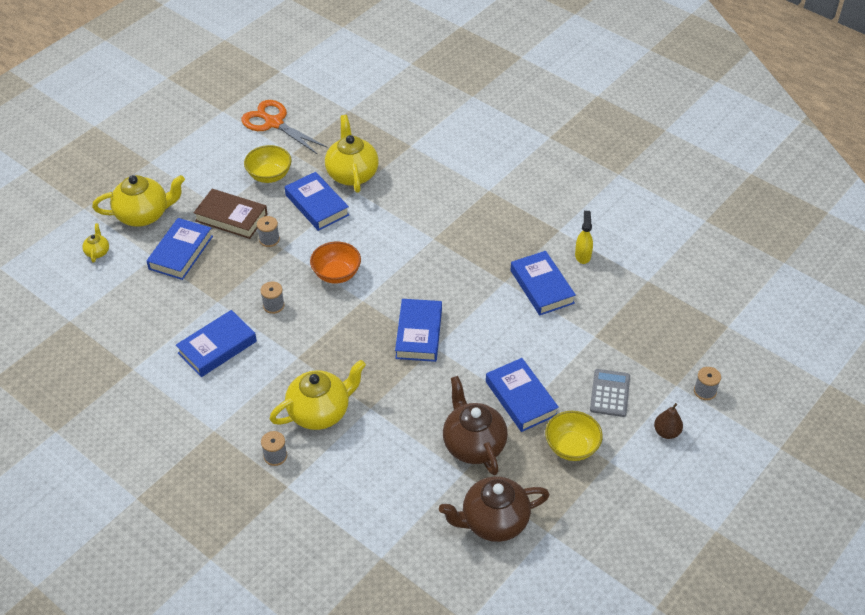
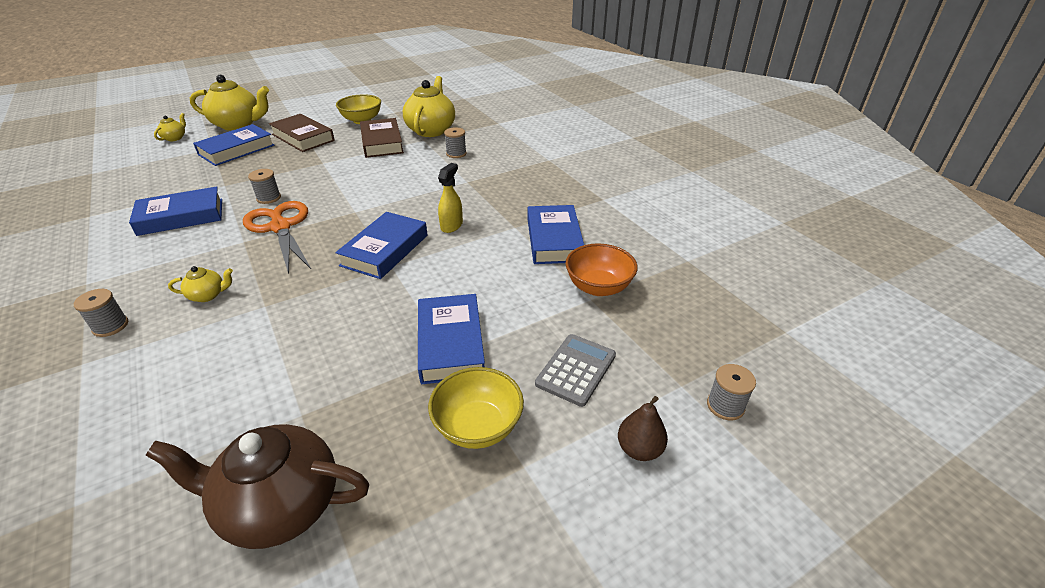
camera: 20 degrees right, 10 degrees down
(269, 239) = (317, 155): grey spool -> grey spool (456, 154)
(274, 123) = (397, 96): orange scissors -> orange scissors (280, 227)
(317, 205) = (382, 142): blue book -> brown book
(320, 412) = (208, 295): yellow teapot -> yellow teapot, size x0.46
(336, 274) = (350, 188): orange bowl -> orange bowl (598, 287)
(473, 444) = (346, 382): brown teapot -> none
(582, 255) = (618, 223): yellow spray bottle -> yellow spray bottle (451, 225)

